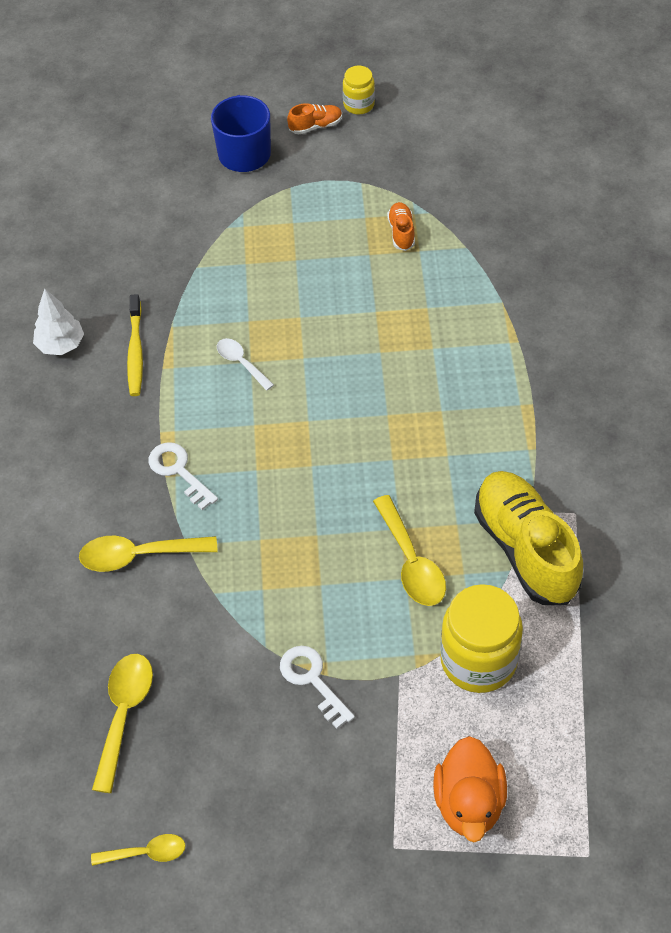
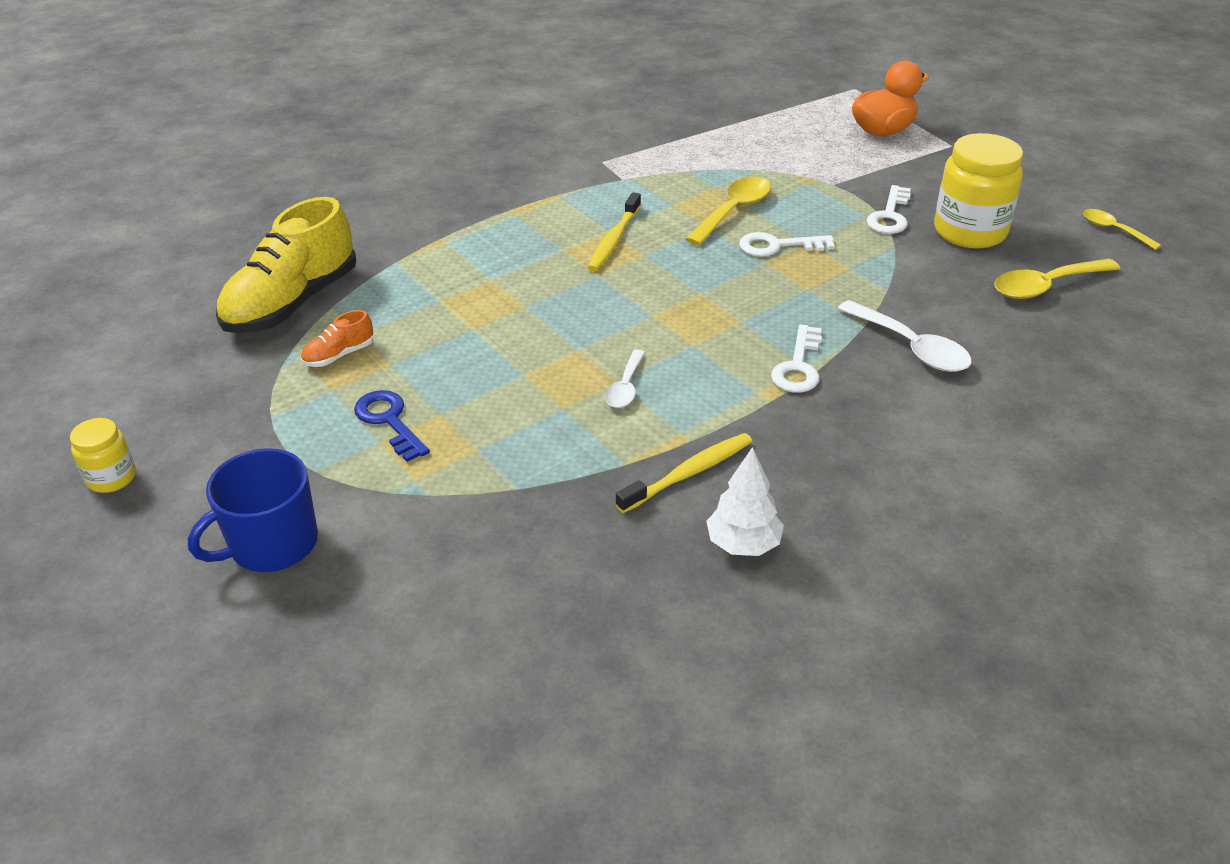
camera: 125 degrees left, 15 degrees down
(138, 556) = (911, 347): yellow spoon -> white spoon
(308, 233) = (389, 421): none -> blue key
(315, 126) = (177, 499): orange shoe -> none
(333, 560) = (778, 246): none -> white key
(430, 451) = (614, 240): none -> yellow toothbrush
(478, 660) = (777, 159): yellow jar -> yellow jar (970, 231)
(525, 549) = (660, 170): yellow shoe -> yellow shoe (292, 303)

